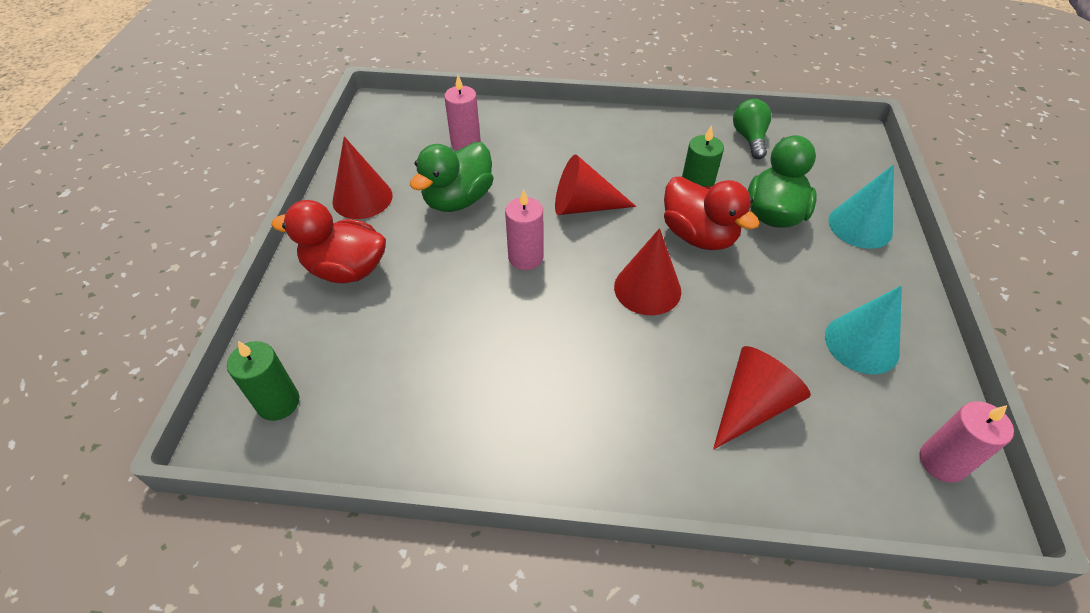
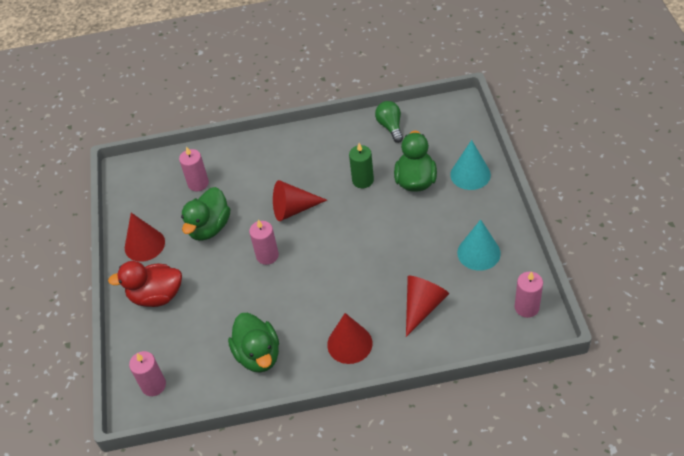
camera: 10 degrees left, 0 degrees up
(278, 402) = (153, 385): green candle -> pink candle
(458, 404) = (258, 355): none -> green duck
(647, 288) = (348, 254): red cone -> red cone (349, 344)
(698, 235) = (371, 209): red duck -> none

